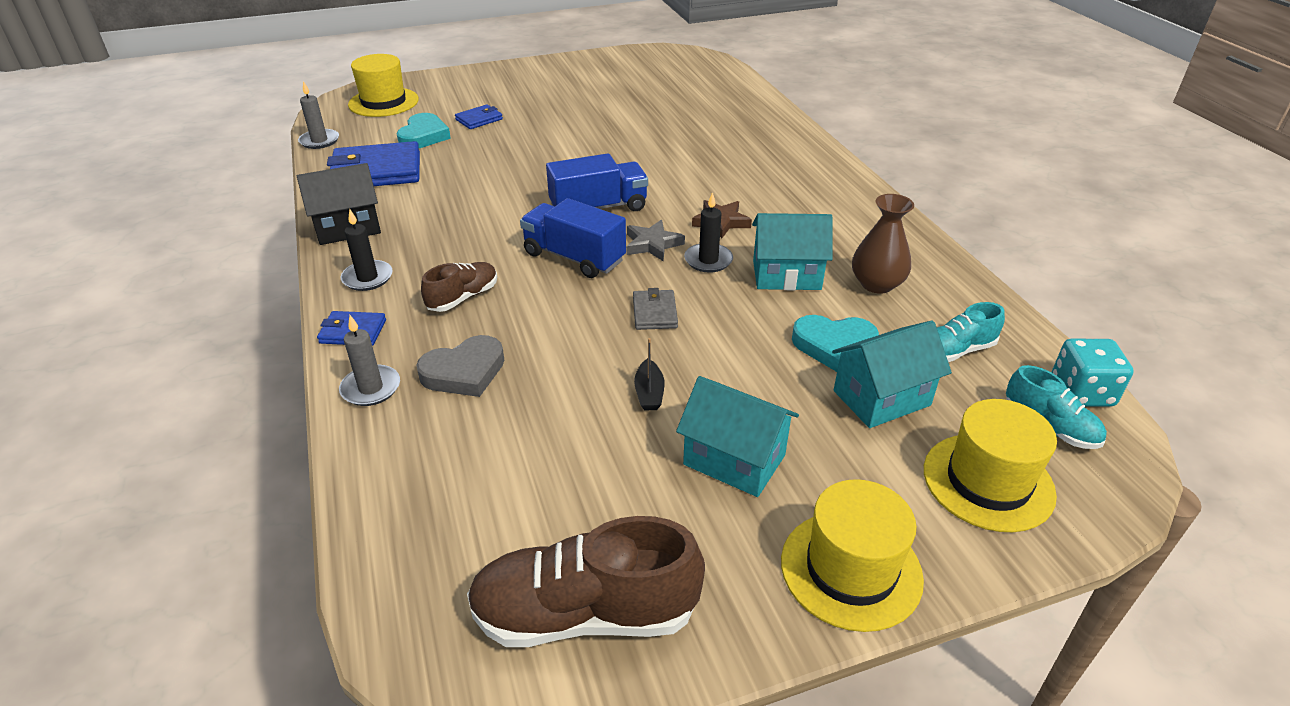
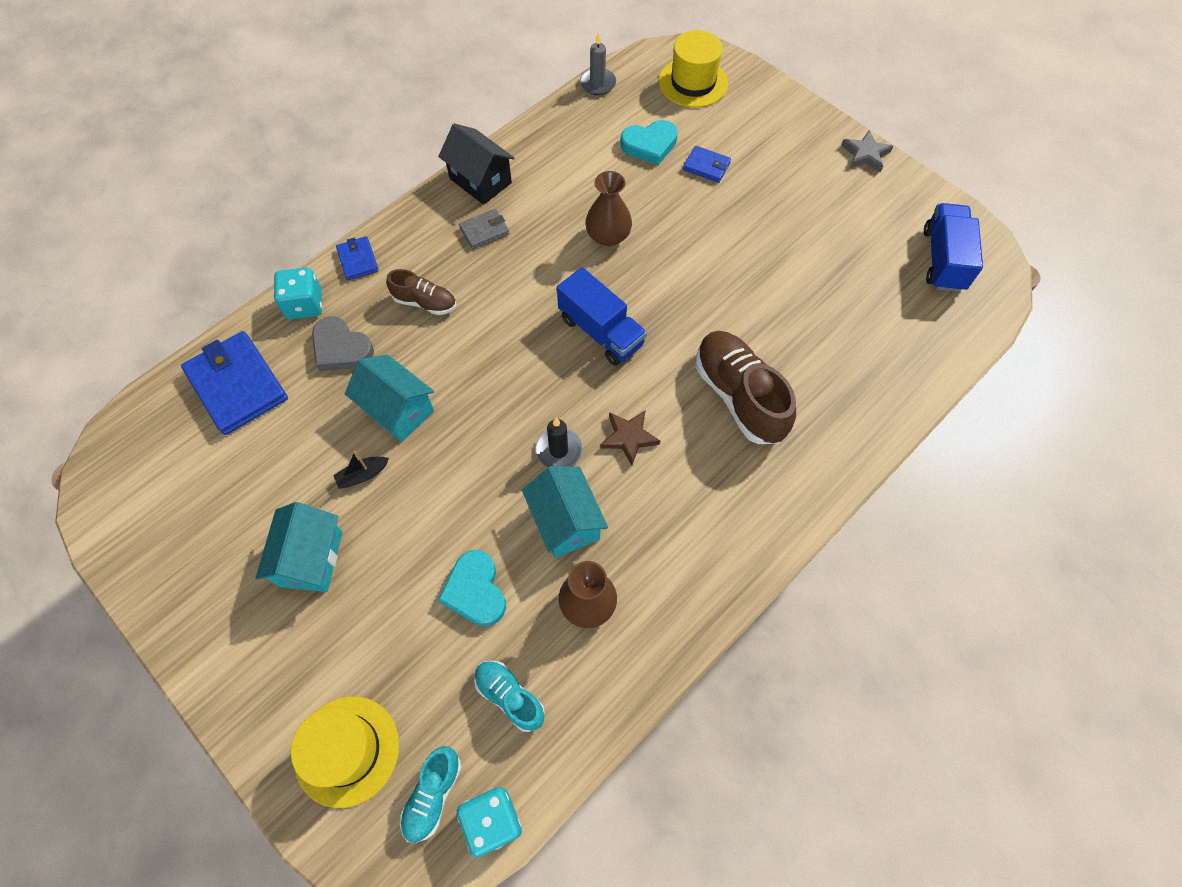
camera: 65 degrees right, 25 degrees up
(367, 278) = (422, 231): black candle -> none
(371, 388) = (304, 305): grey candle -> turquoise dice
(377, 171) = (571, 149): blue wallet -> blue wallet (237, 385)
(498, 179) = (608, 236): none -> brown vase
(574, 257) = (513, 349): blue truck -> blue truck (943, 260)
(585, 614) = (154, 520): brown shoe -> brown shoe (739, 396)
(652, 244) = (563, 397): grey star -> grey star (865, 154)
(654, 313) = (463, 439): grey wallet -> grey wallet (484, 231)
(851, 569) = (230, 667): yellow hat -> none
(881, 398) = (419, 646): turquoise house -> turquoise house (398, 410)

